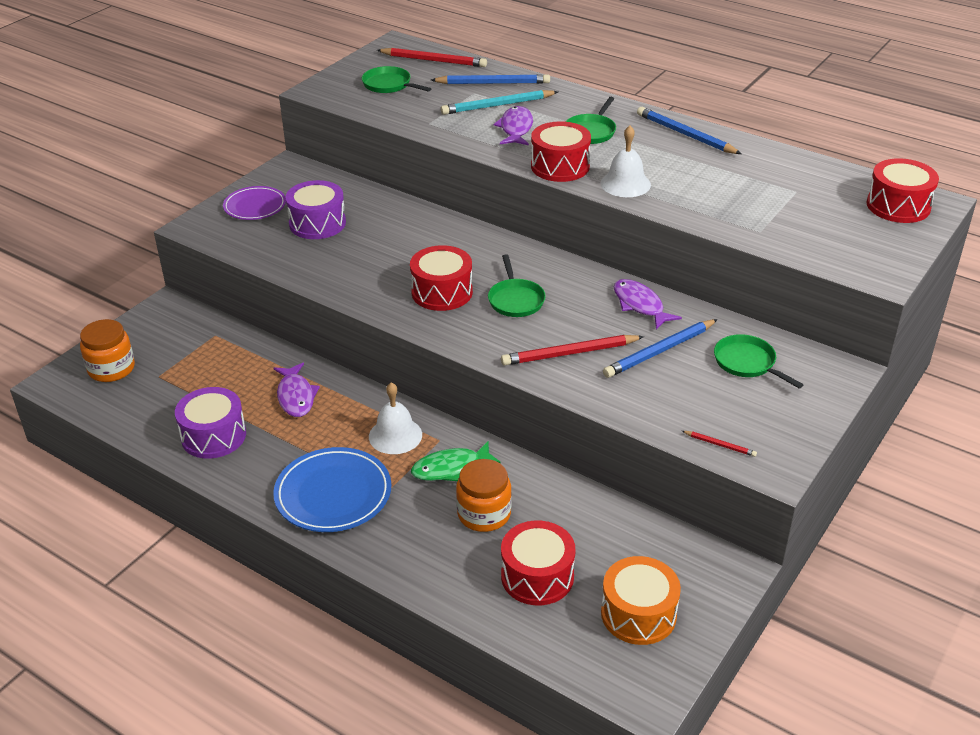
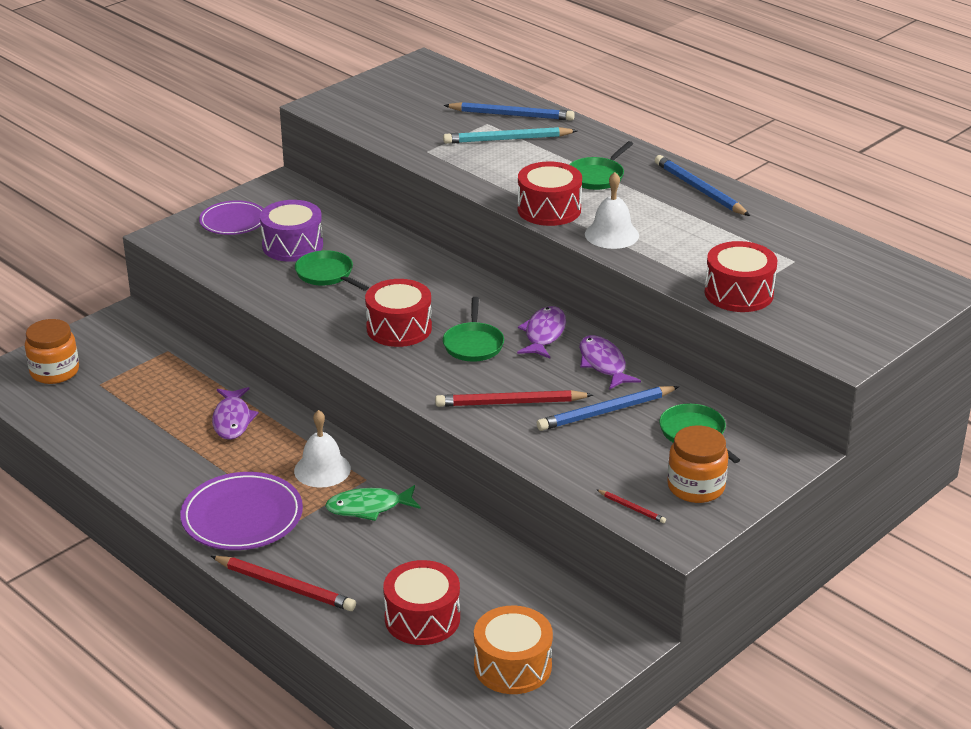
camera: 10 degrees right, 5 degrees down
(213, 436) = (139, 448): purple drum -> none
(333, 494) = (242, 517): blue plate -> purple plate
(389, 85) = (399, 107): green pan -> green pan (327, 274)
(434, 60) = (456, 85): red pencil -> red pencil (285, 586)
(484, 514) = (388, 554): orange jar -> orange jar (696, 487)
(516, 128) = (517, 165): purple fish -> purple fish (544, 334)
(898, 206) = (900, 287): red drum -> red drum (739, 293)

